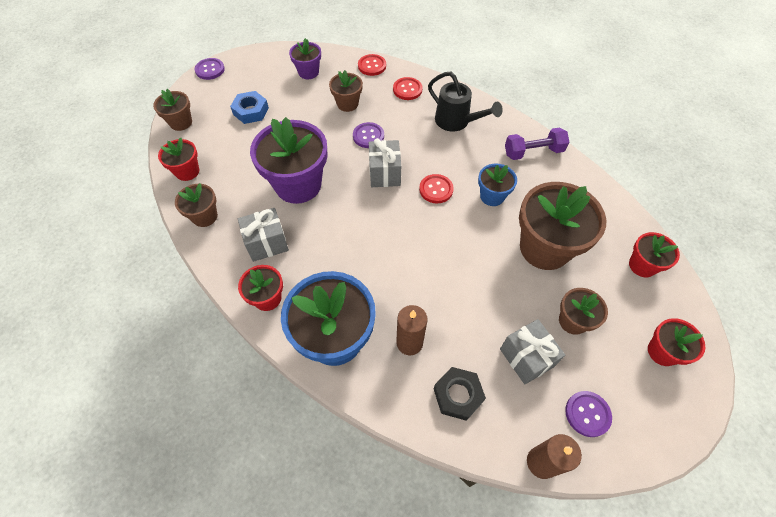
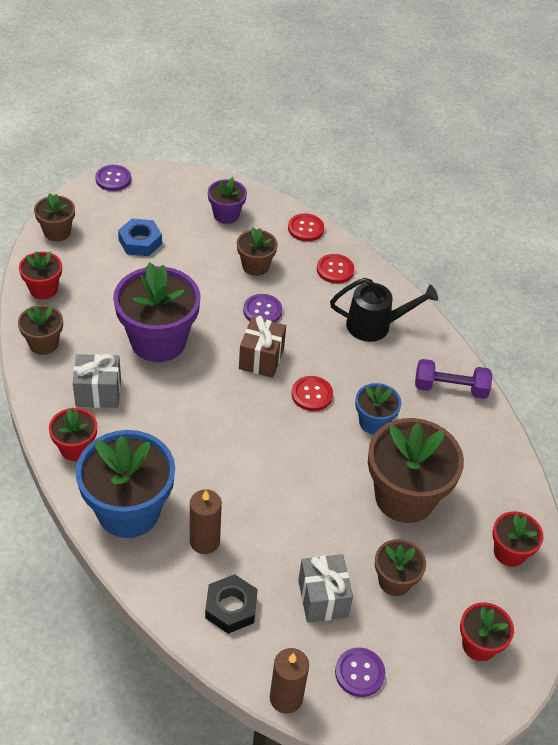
camera: 15 degrees right, 10 degrees down
(384, 173) = (261, 359): grey gift -> brown gift
(456, 122) = (375, 325): black watering can -> black watering can turned 60 degrees counterclockwise

